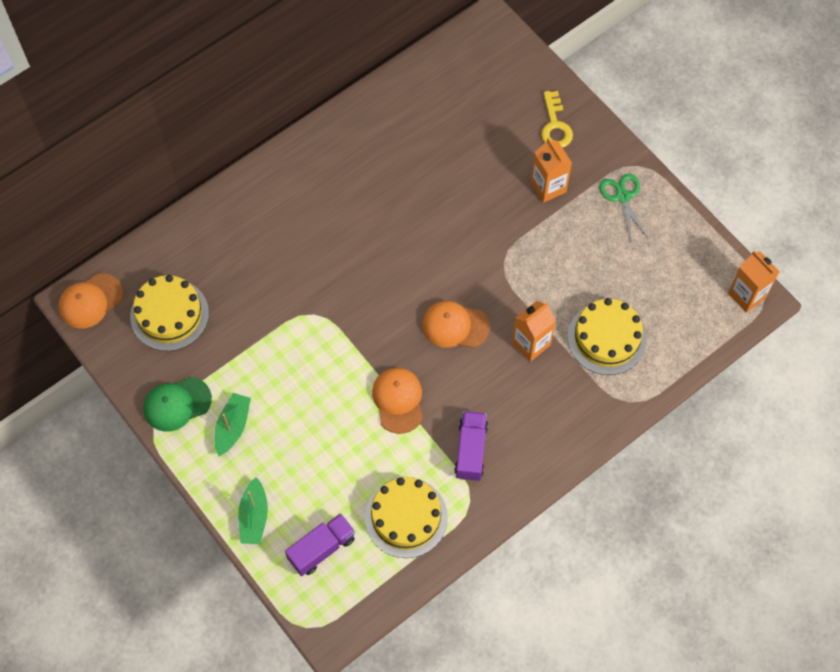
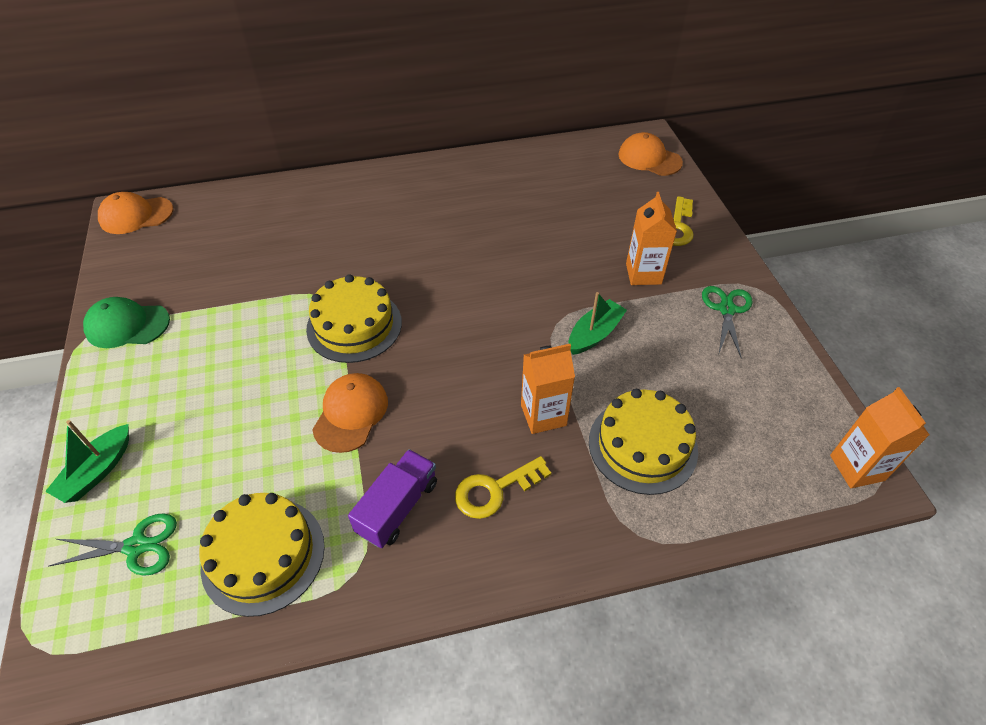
camera: 25 degrees right, 15 degrees down
(169, 315) = (191, 249): yellow cake -> yellow cake (354, 325)
(232, 427) = (159, 368): green boat -> green boat (594, 334)
(321, 548) = (136, 546): purple truck -> green scissors
(455, 326) = (465, 363): orange cap -> orange cap (649, 158)
(526, 412) = (495, 490): none -> yellow key

